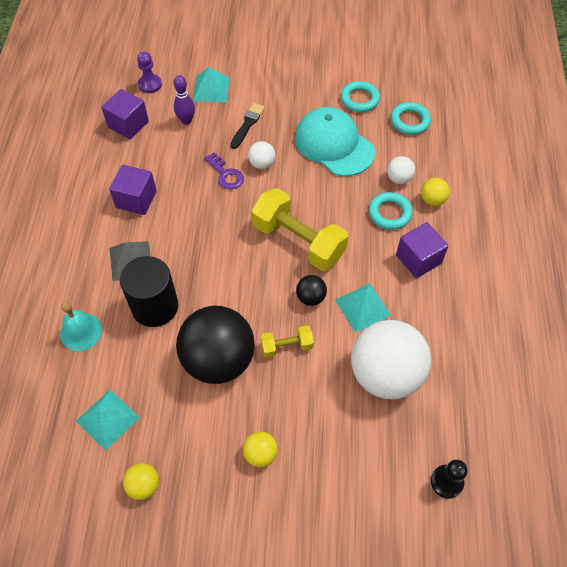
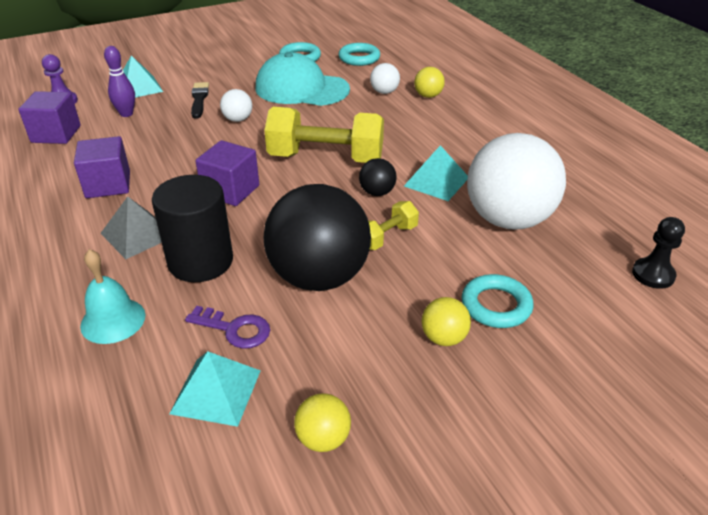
camera: 30 degrees left, 20 degrees down
(226, 174) = (204, 137): purple key -> purple key (235, 329)
(389, 213) = (398, 114): turquoise ring -> turquoise ring (496, 305)
(418, 259) = (455, 134): purple cube -> purple cube (230, 190)

